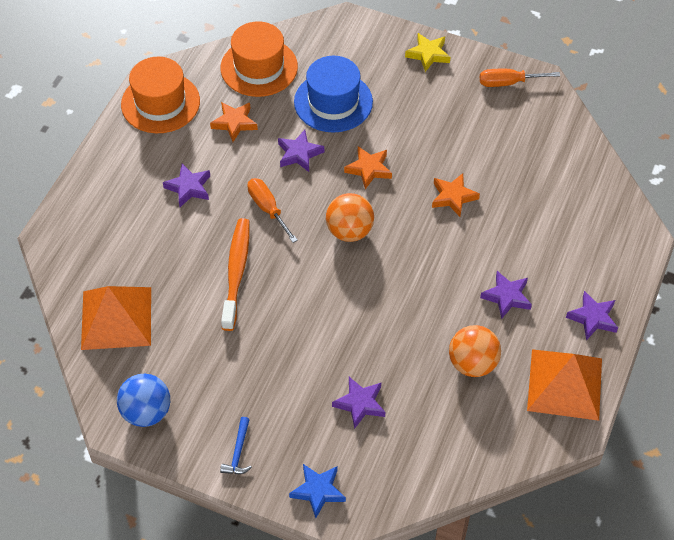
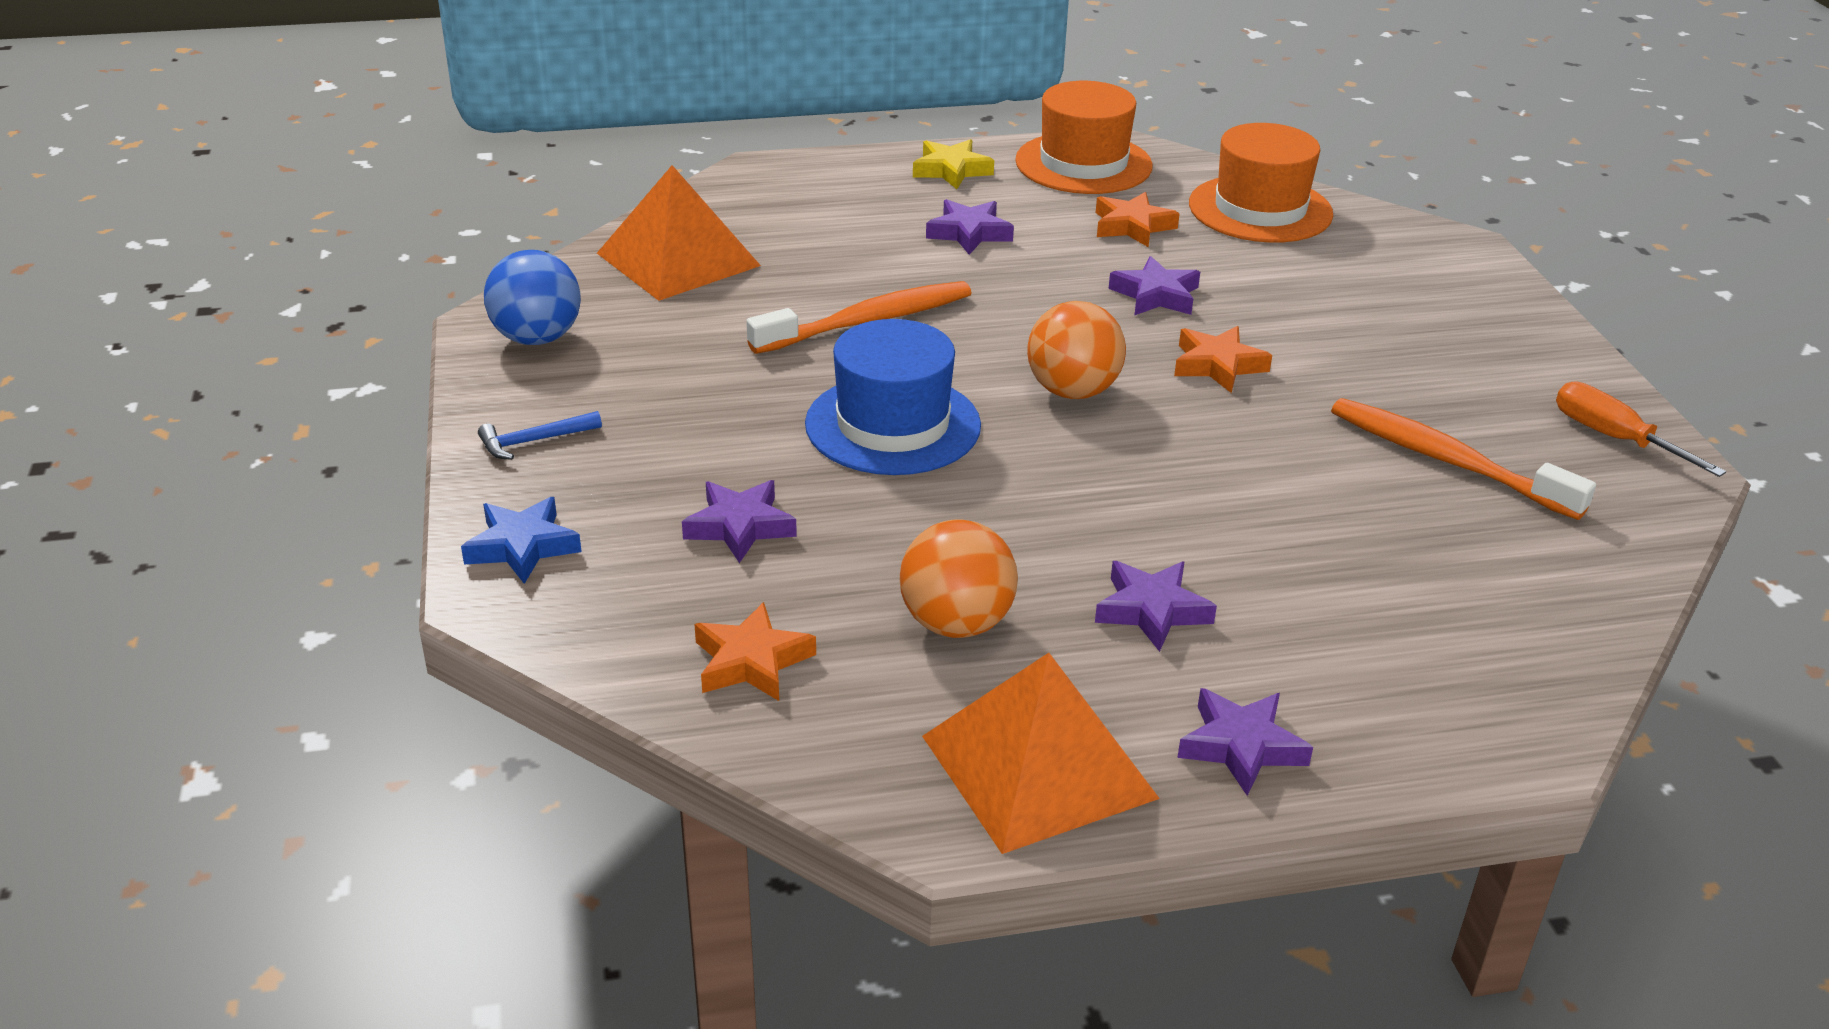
camera: 55 degrees right, 20 degrees down
(268, 208) = (1017, 306): orange screwdriver -> none
(333, 102) = (1296, 288): blue hat -> blue hat (893, 425)
(428, 54) = (1530, 337): yellow star -> yellow star (951, 170)
(453, 197) = (1284, 468): orange star -> orange star (751, 661)
(484, 143) = (1446, 460): none -> orange toothbrush

